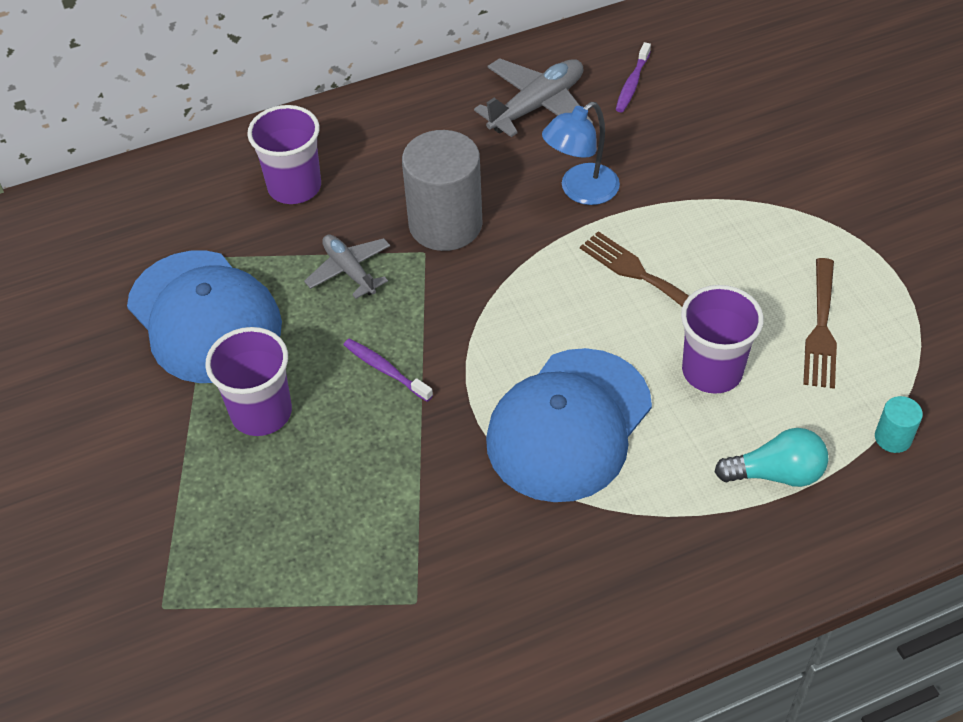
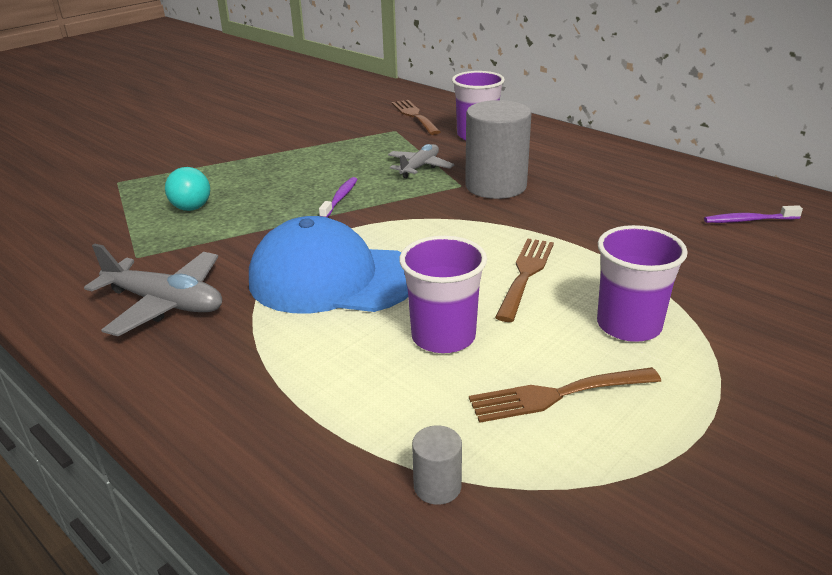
camera: 65 degrees right, 20 degrees down
(179, 221) = (414, 116): none -> brown fork
(204, 317) = (345, 139): blue cap -> none
(261, 412) = (278, 171): purple cup -> purple cup (629, 325)
(537, 106) = (661, 189): grey plane -> grey plane (165, 303)
(580, 191) = (591, 227): blue lamp -> none
(776, 474) = (337, 404): turquoise light bulb -> turquoise light bulb (189, 203)
(893, 438) = (437, 486): turquoise cylinder -> grey cylinder

